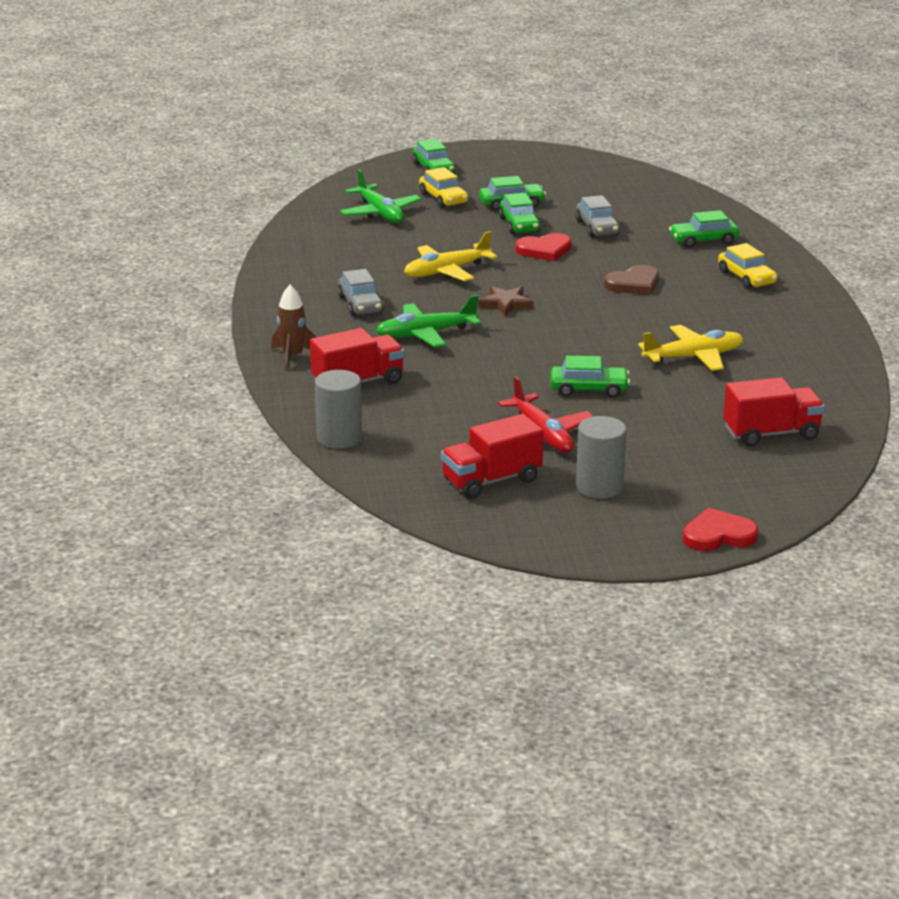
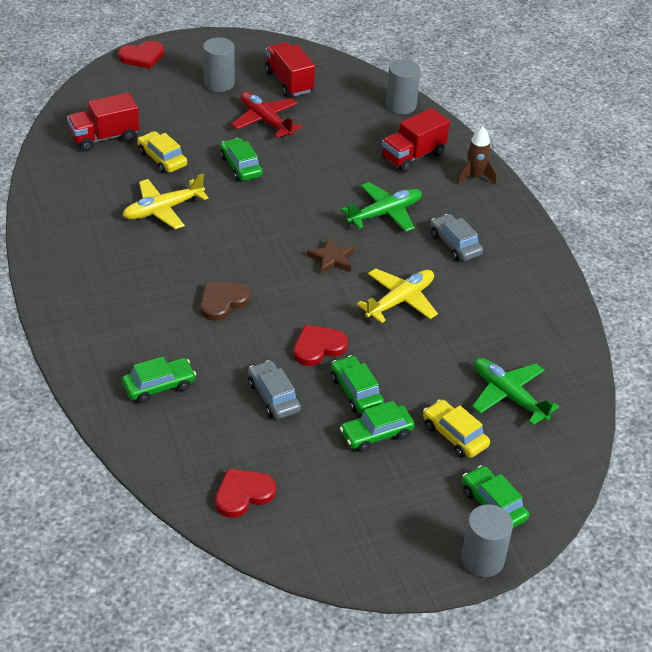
camera: 165 degrees right, 15 degrees up
(458, 151) = (482, 559): none -> grey cylinder
(491, 480) = (289, 82): red truck -> red truck turned 75 degrees counterclockwise
(589, 389) = (241, 166): green car -> green car turned 75 degrees clockwise
(636, 187) = (243, 494): none -> red heart
(746, 278) = (116, 325): yellow car -> yellow car (162, 159)

